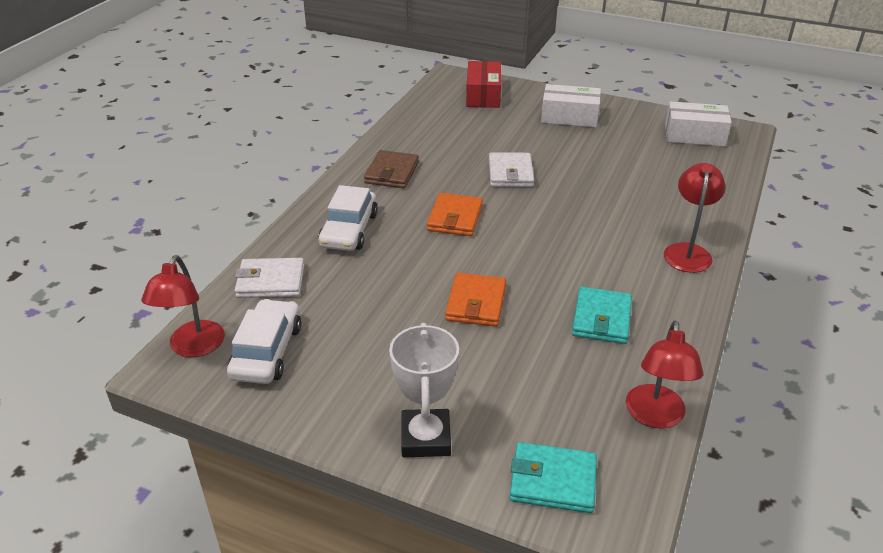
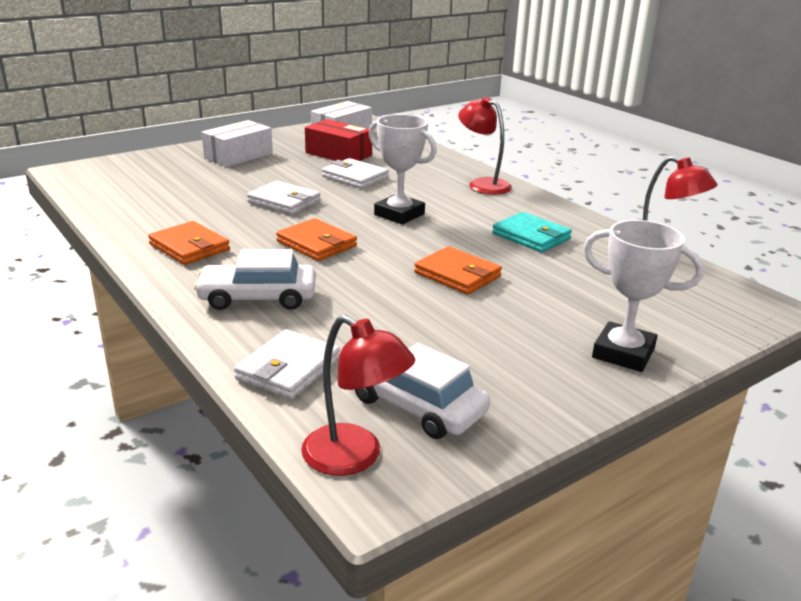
camera: 60 degrees left, 10 degrees down
(349, 230) = (258, 297): white car -> white car turned 135 degrees clockwise
(392, 172) = (189, 247): brown wallet -> orange wallet
(483, 95) = (133, 170): red box -> red box (338, 154)
(553, 481) = (707, 315): turquoise wallet -> none
(556, 233) = (399, 214): none -> white trophy
(604, 182) = (355, 177): none -> white wallet

